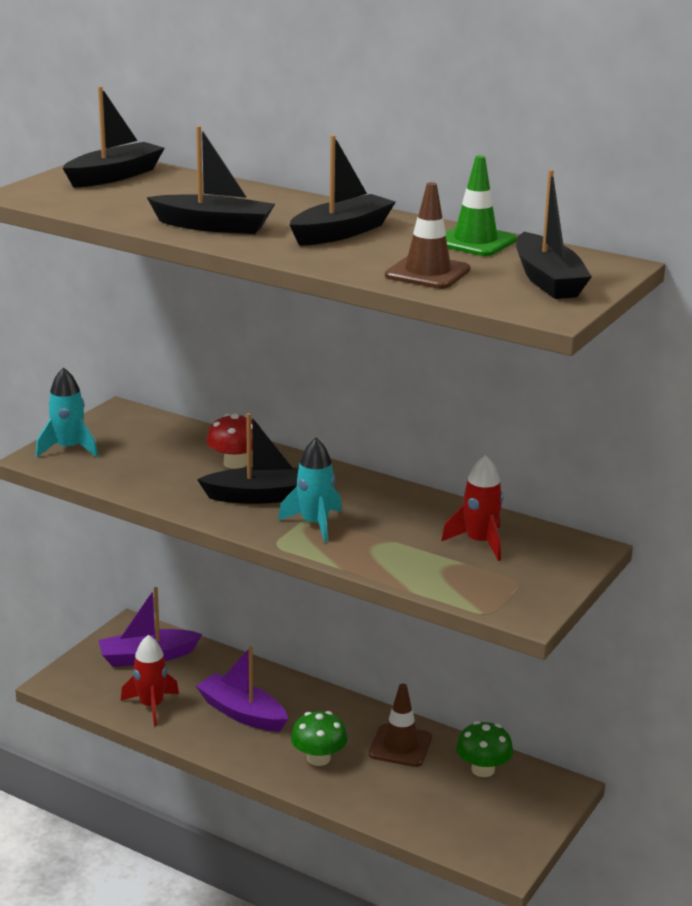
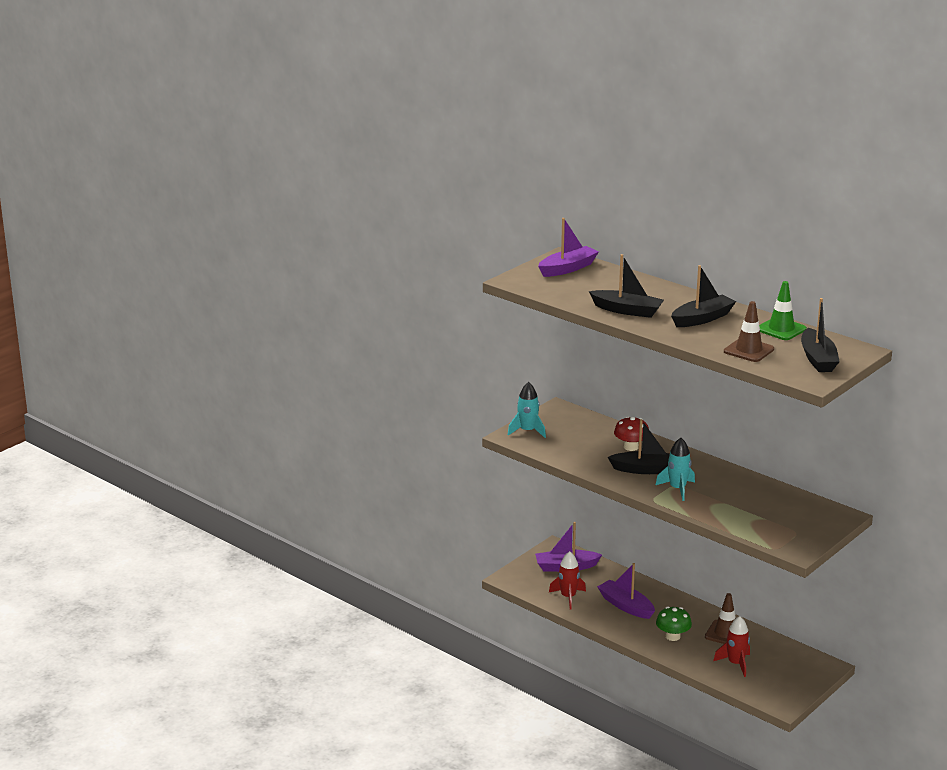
camera: 10 degrees right, 0 degrees up
(114, 176) = (567, 268): black boat -> purple boat
(479, 542) = (777, 507): red rocket -> red rocket (735, 664)
(483, 769) = (777, 651): green mushroom -> none

